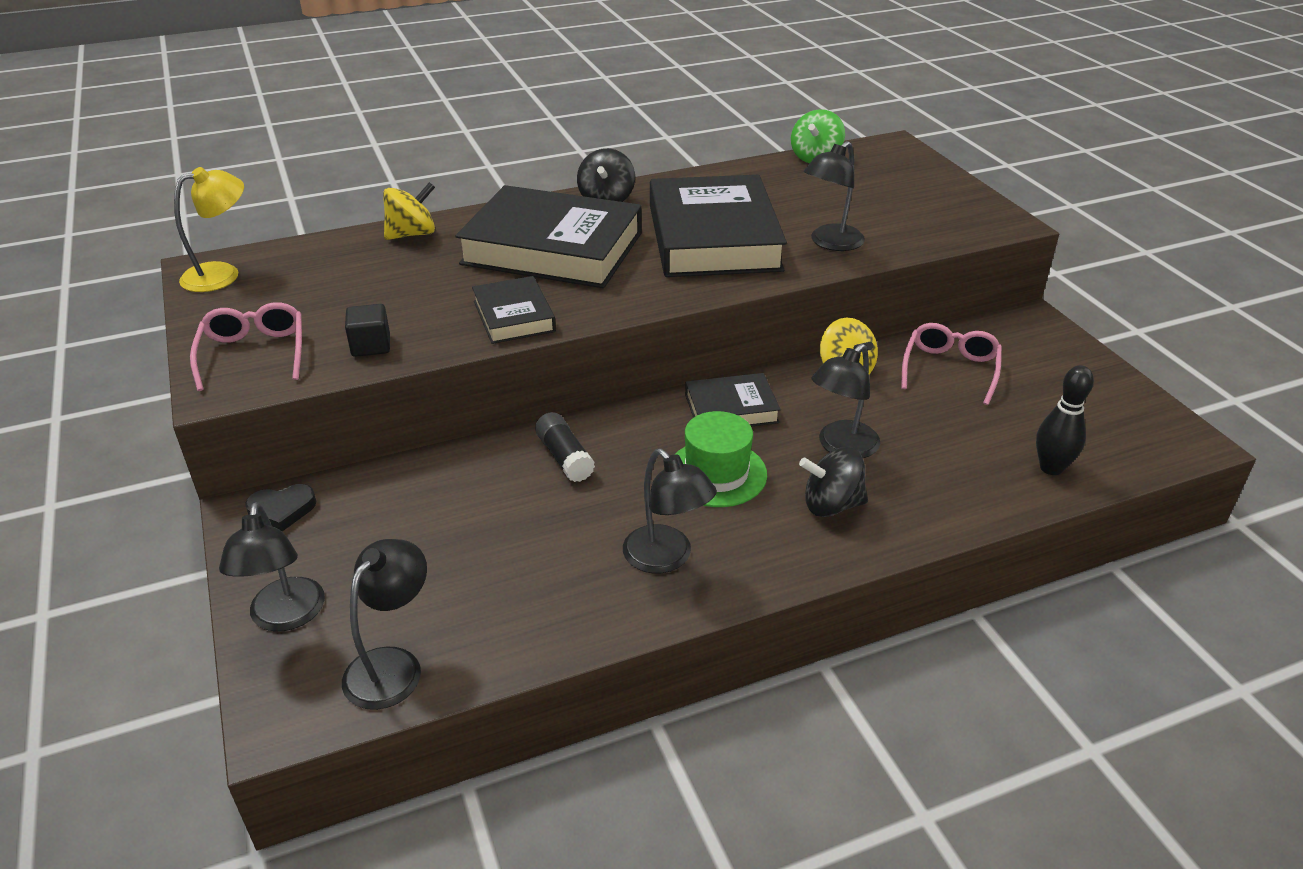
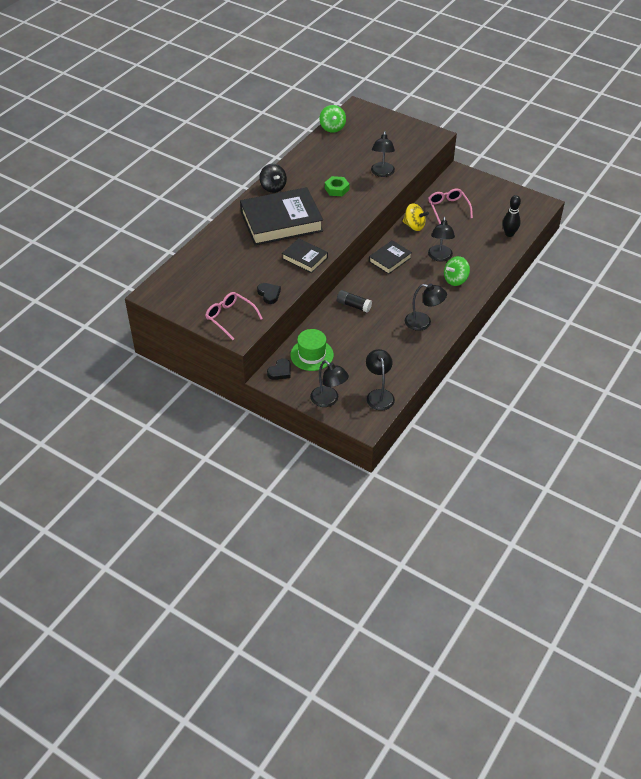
camera: 35 degrees left, 10 degrees up
(222, 274) = (164, 293): yellow lamp -> none
(371, 346) = (269, 294): black cube -> black heart
(412, 234) = (215, 239): yellow spinning top -> none
(713, 237) = (336, 189): black book -> green nut
(716, 473) = (409, 286): green hat -> green hat (312, 355)
(831, 505) = (455, 280): black spinning top -> green spinning top

